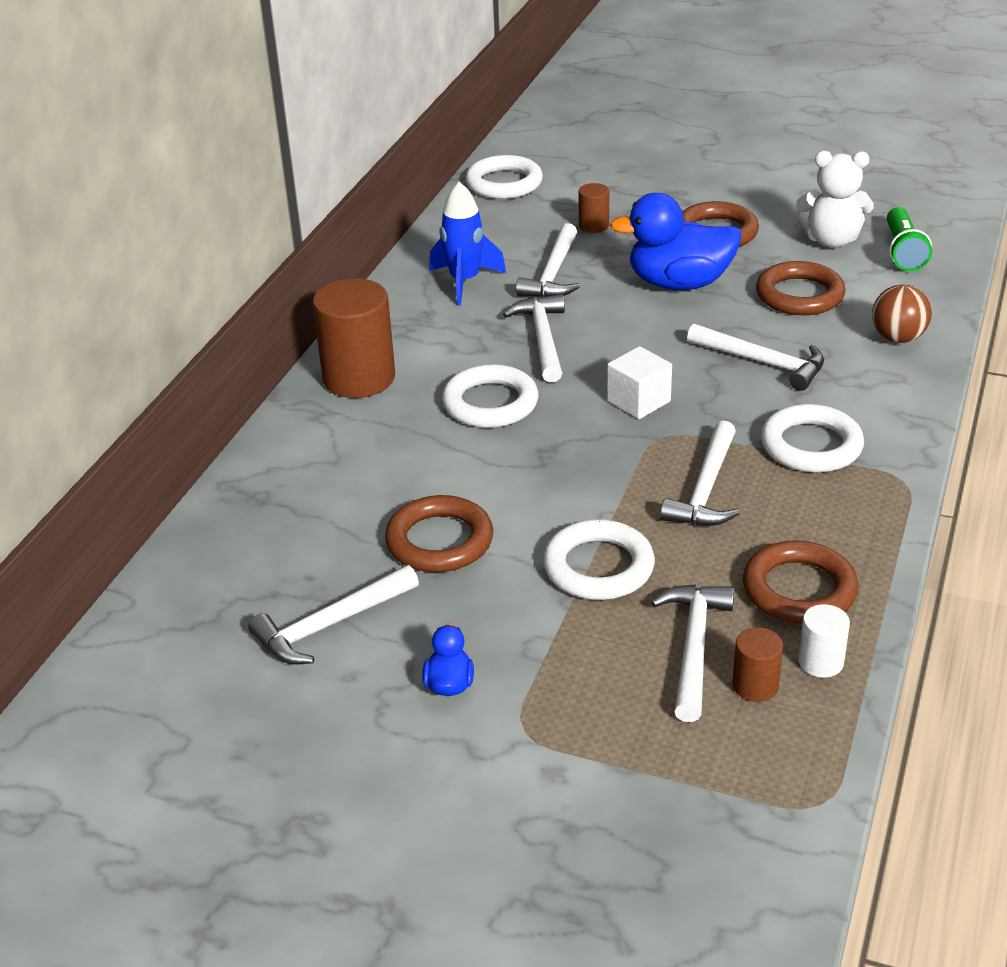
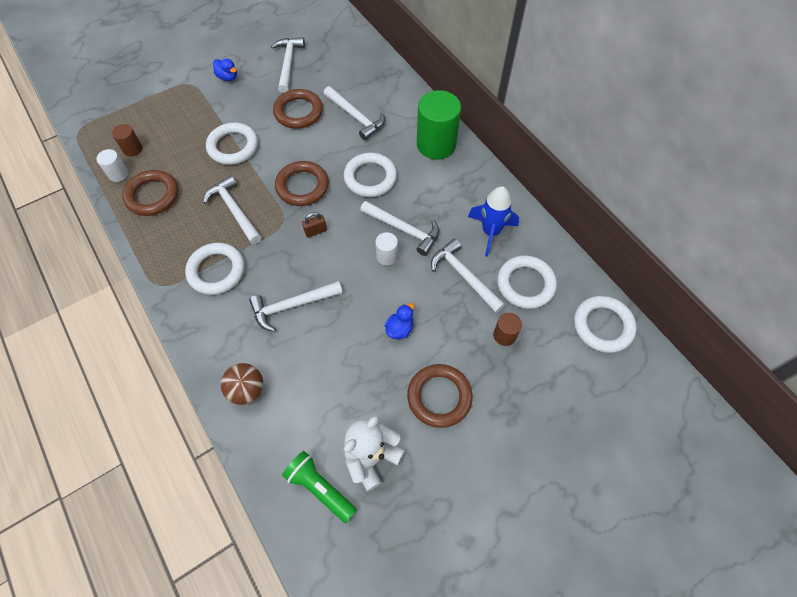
camera: 125 degrees right, 25 degrees up
(359, 378) = (436, 144): brown cylinder -> green cylinder
(511, 236) = (525, 284): none -> white ring
(599, 332) = (387, 256): none -> white cylinder
(638, 401) = (315, 231): white cube -> brown padlock
(679, 283) = (399, 328): blue duck -> blue duck, size x0.44
(694, 647) = (166, 145): white hammer -> white hammer (356, 117)
(799, 295) = (331, 379): brown ring -> brown ring (302, 186)

